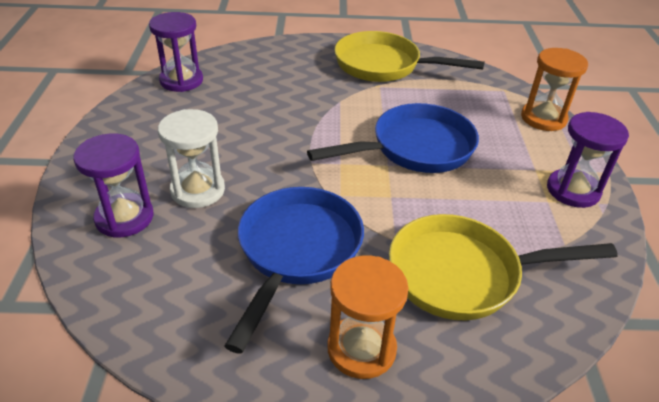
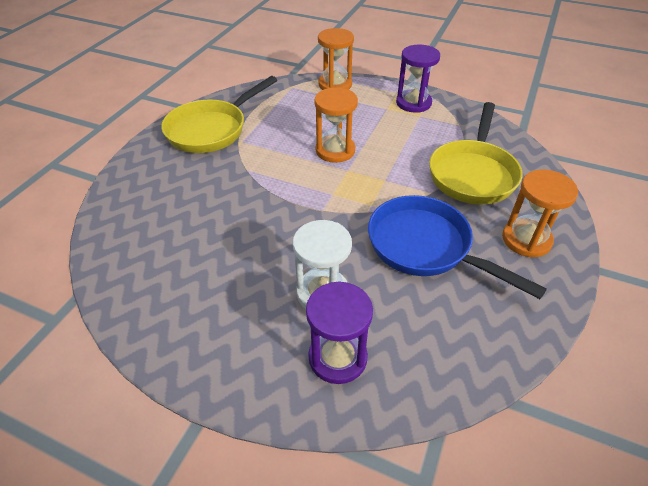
camera: 65 degrees left, 5 degrees up
(181, 80) = (123, 270): purple hourglass -> none
(415, 148) = (335, 150): blue pan -> orange hourglass

